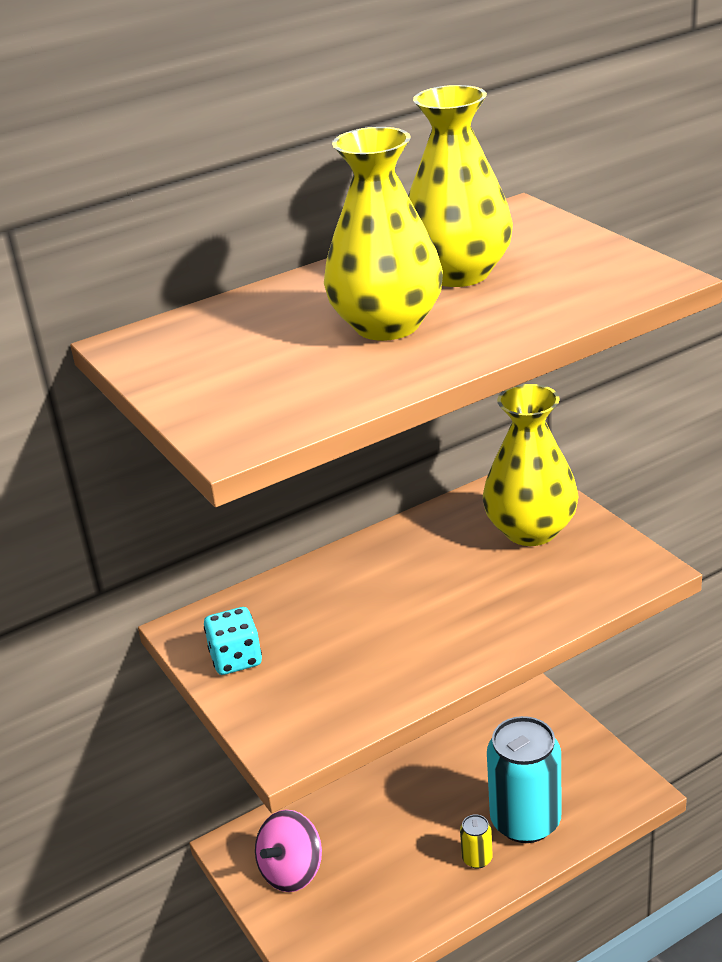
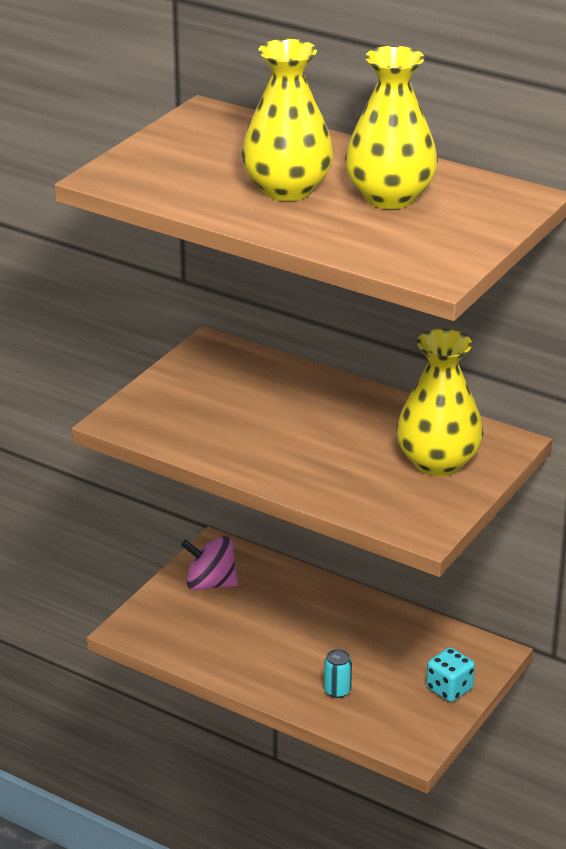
camera: 60 degrees right, 0 degrees up
(236, 659) = (192, 374): turquoise dice -> turquoise dice (449, 689)
(477, 858) = (281, 674): yellow can -> none
(525, 821) = (337, 690): turquoise can -> turquoise can, size x0.42

